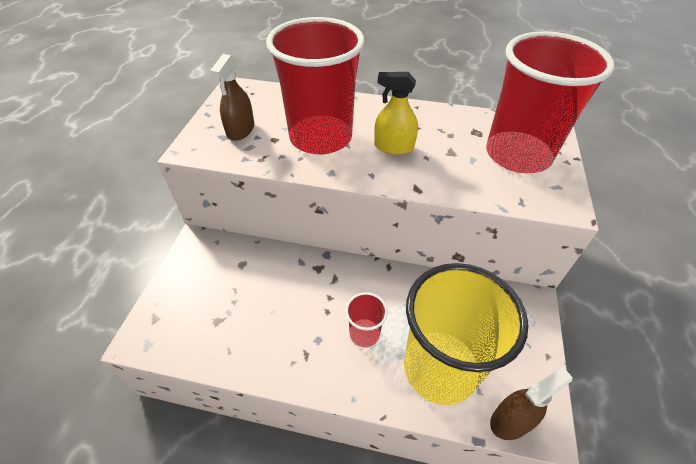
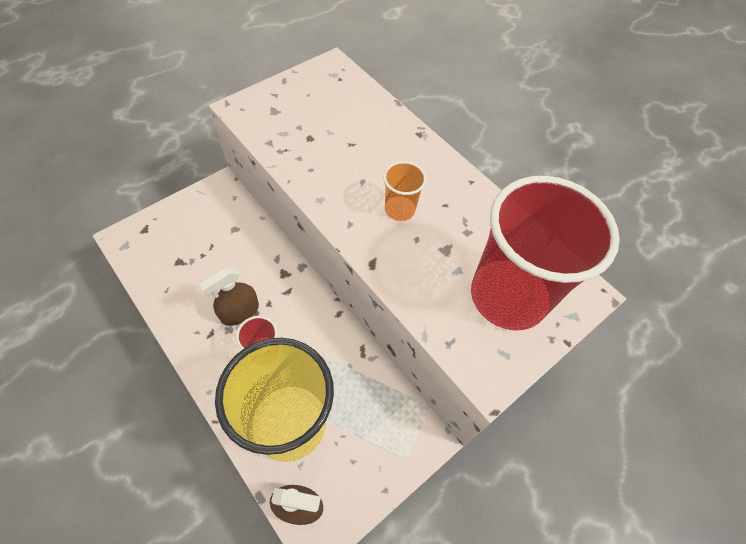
camera: 35 degrees right, 10 degrees up
(240, 130) = (293, 112): brown spray bottle -> brown spray bottle (240, 312)
(320, 137) = (348, 160): red cup -> none
(393, 147) = (399, 209): yellow spray bottle -> orange cup

